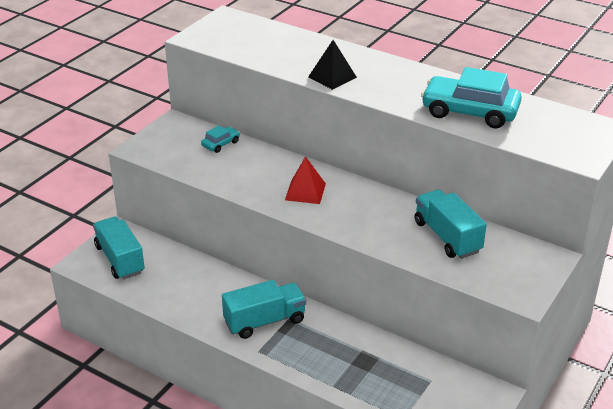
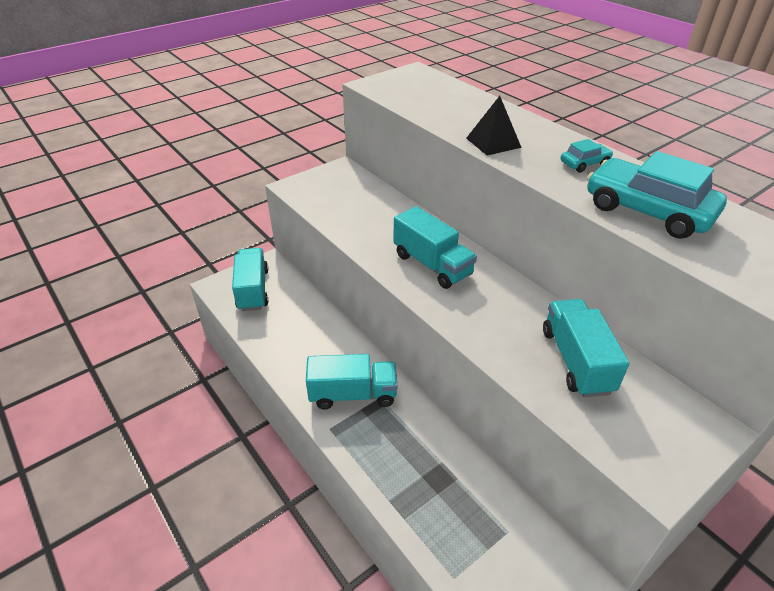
camera: 20 degrees right, 5 degrees up
(221, 144) = (372, 197): turquoise car -> turquoise car (584, 163)
(305, 191) = (432, 265): red pyramid -> turquoise truck

